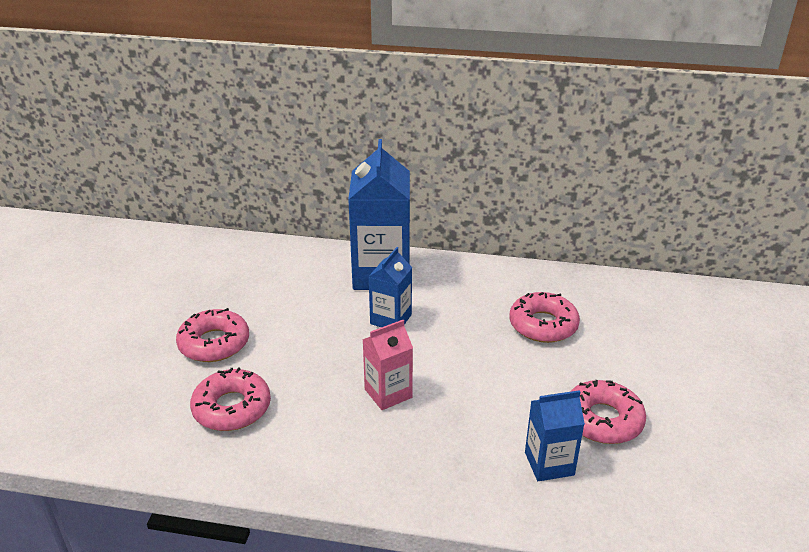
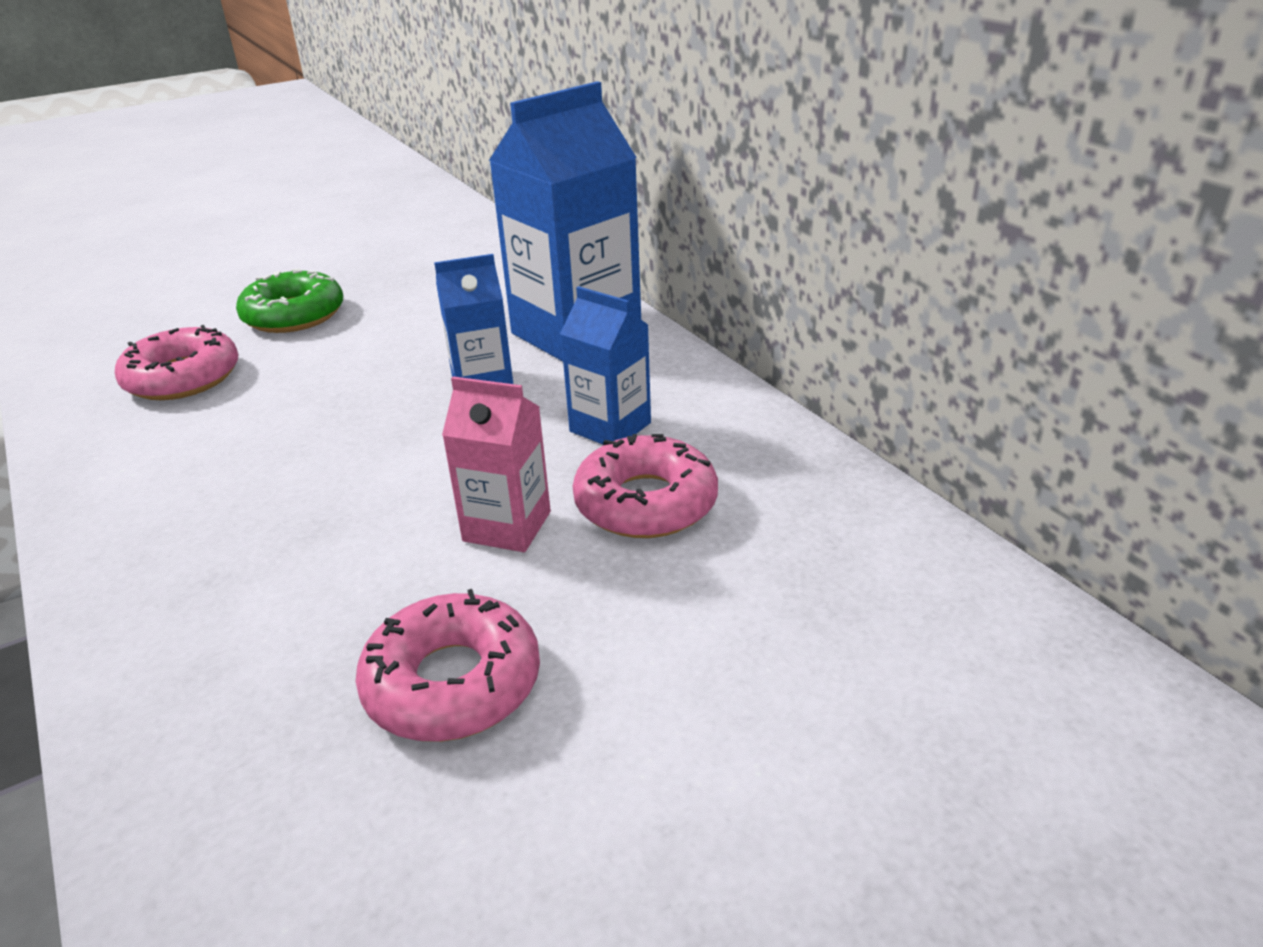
camera: 50 degrees right, 0 degrees up
(214, 343) = (294, 315): pink donut -> green donut
(388, 393) = (313, 456): pink carton -> pink carton (507, 526)
(549, 463) = (273, 673): blue carton -> blue carton (610, 427)

